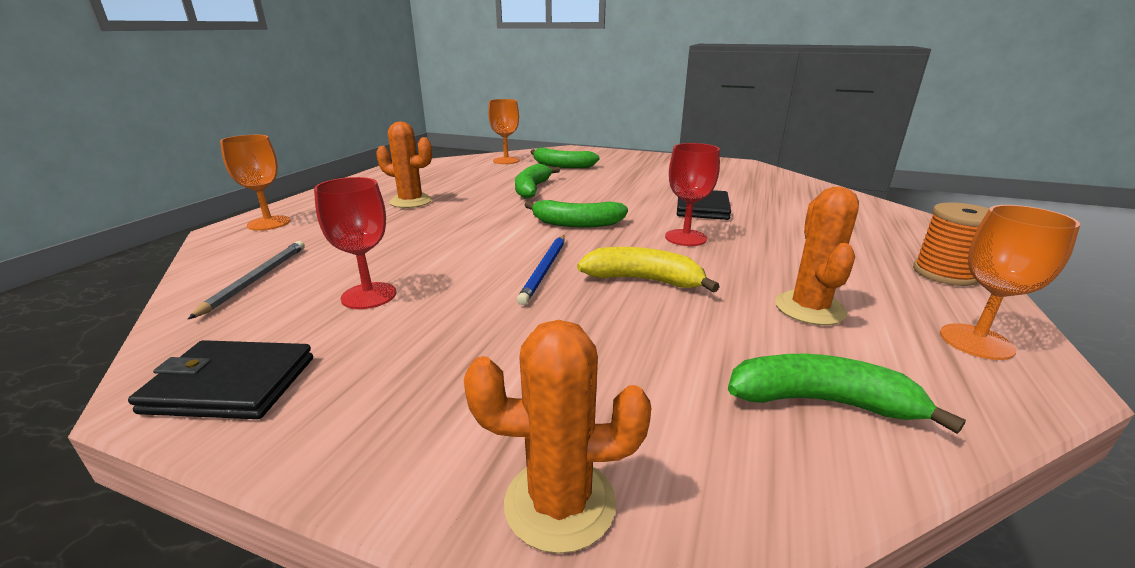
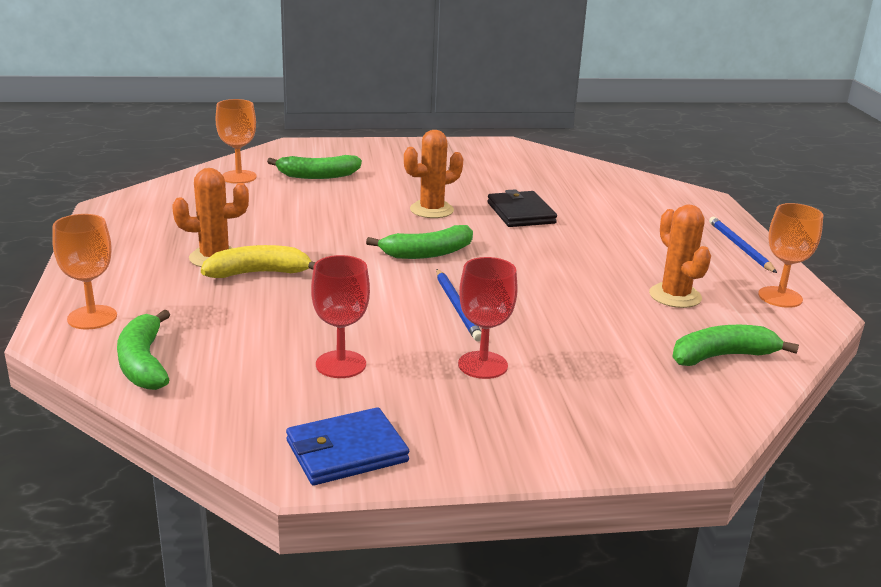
camera: 30 degrees left, 0 degrees up
(231, 384) = (346, 451): black wallet -> blue wallet
(256, 279) = (205, 376): grey pencil -> none
(532, 189) = (328, 217): green banana -> green banana (143, 363)
(560, 503) = (637, 443): orange cactus -> orange cactus (431, 210)
(643, 280) = (545, 299): yellow banana -> yellow banana (259, 273)
(685, 238) = (538, 250): red goblet -> red goblet (482, 365)
(945, 273) = (740, 247): orange spool -> blue pencil

